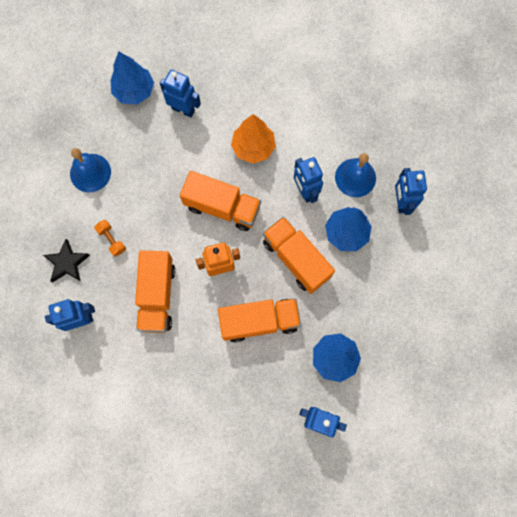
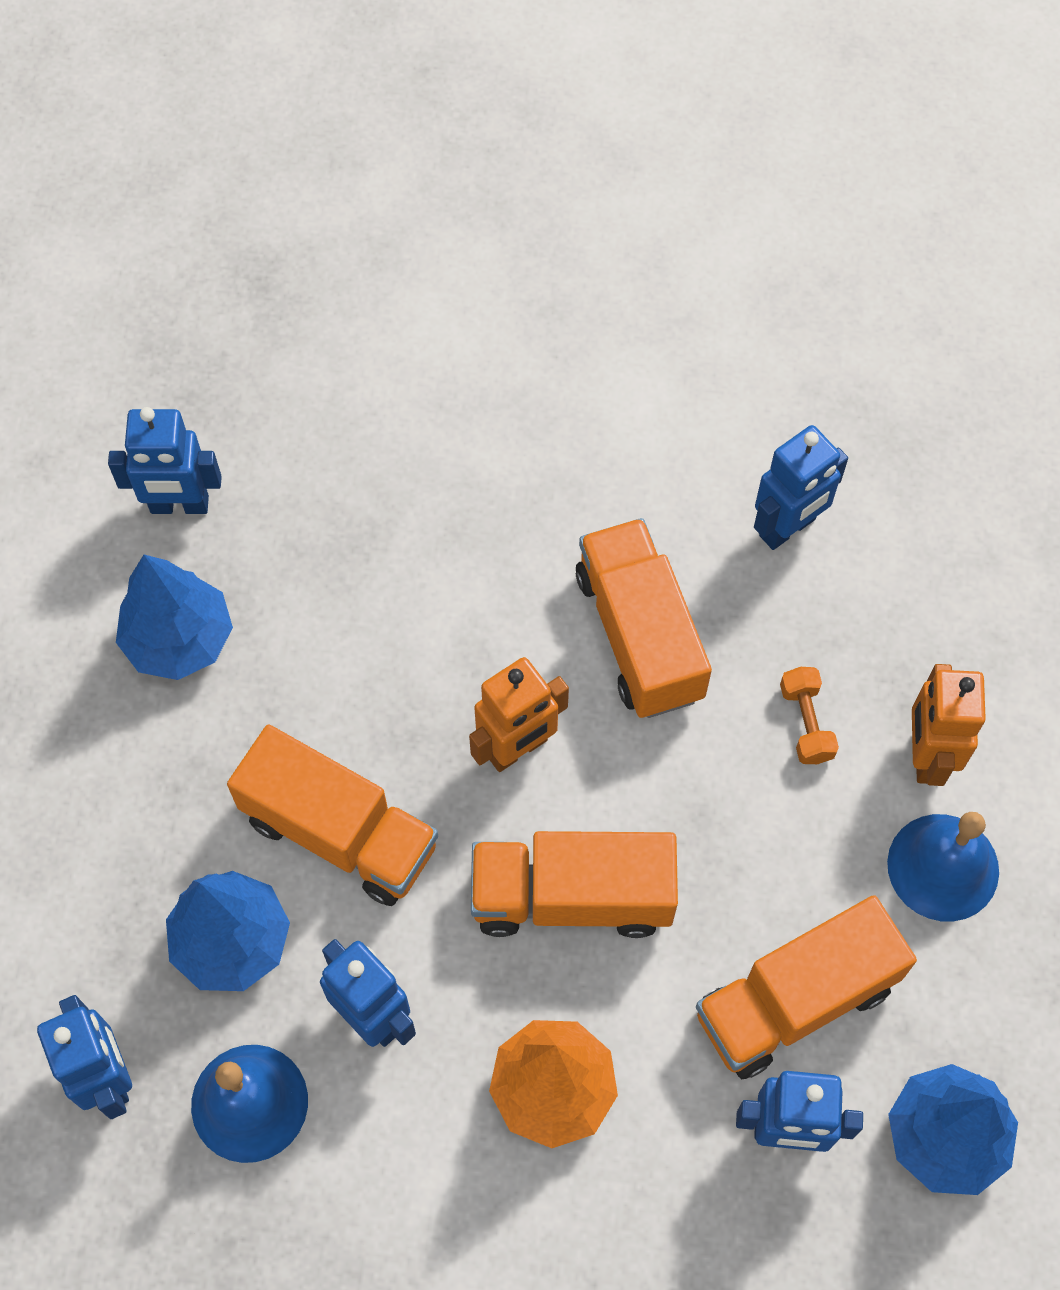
camera: 160 degrees right, 10 degrees down
(67, 263) = (883, 636): black star -> none
(75, 213) = (926, 755): none -> orange robot
(112, 240) = (806, 723): orange dumbbell -> orange dumbbell turned 45 degrees clockwise
(259, 321) = (380, 660): orange truck -> orange truck (795, 1000)

